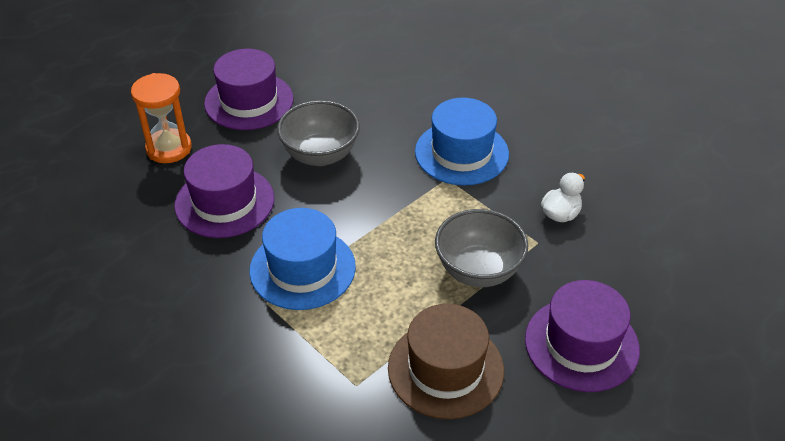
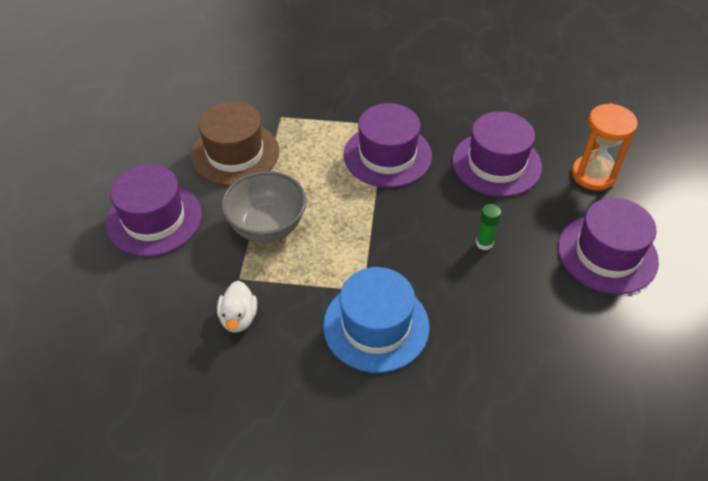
camera: 140 degrees right, 5 degrees up
(302, 268) = (387, 155): blue hat -> purple hat
(320, 155) = (484, 243): grey bowl -> green glue stick

